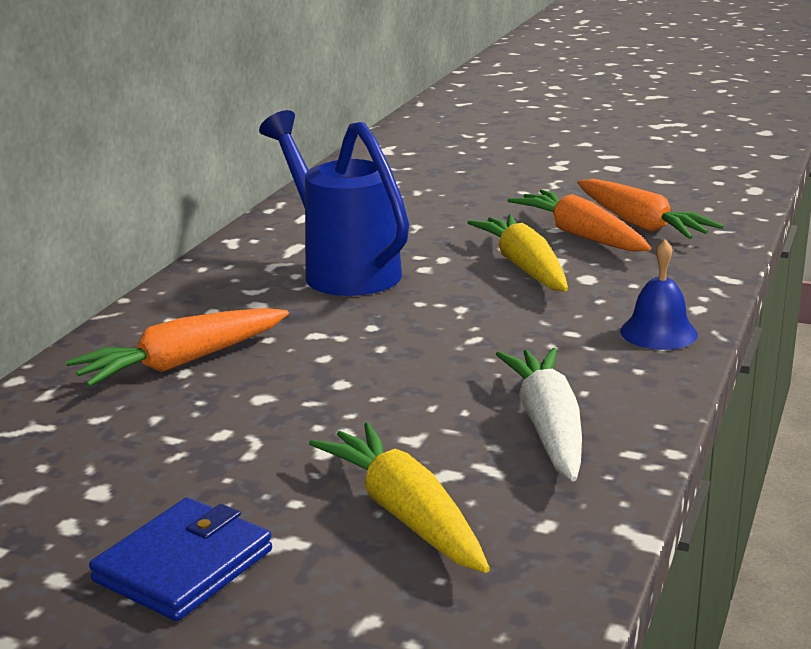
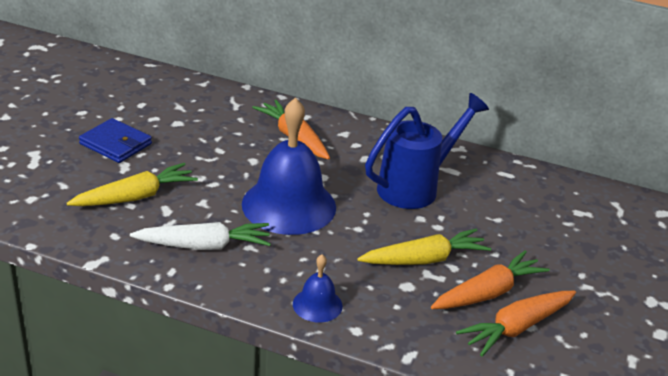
camera: 85 degrees right, 10 degrees up
(408, 360) = (289, 205): none -> blue bell

